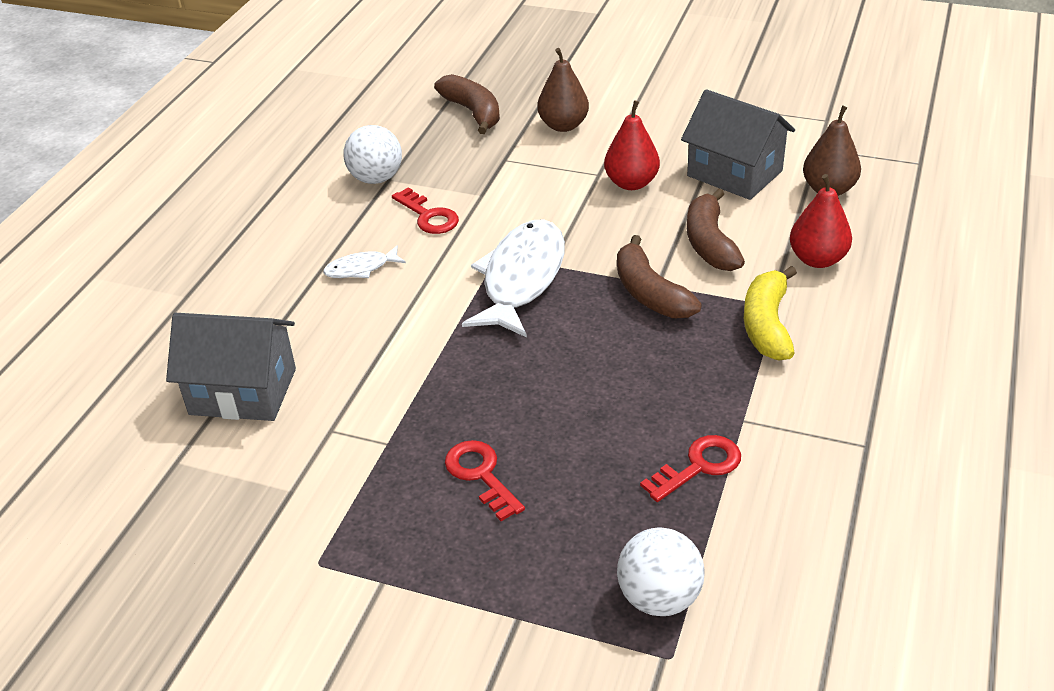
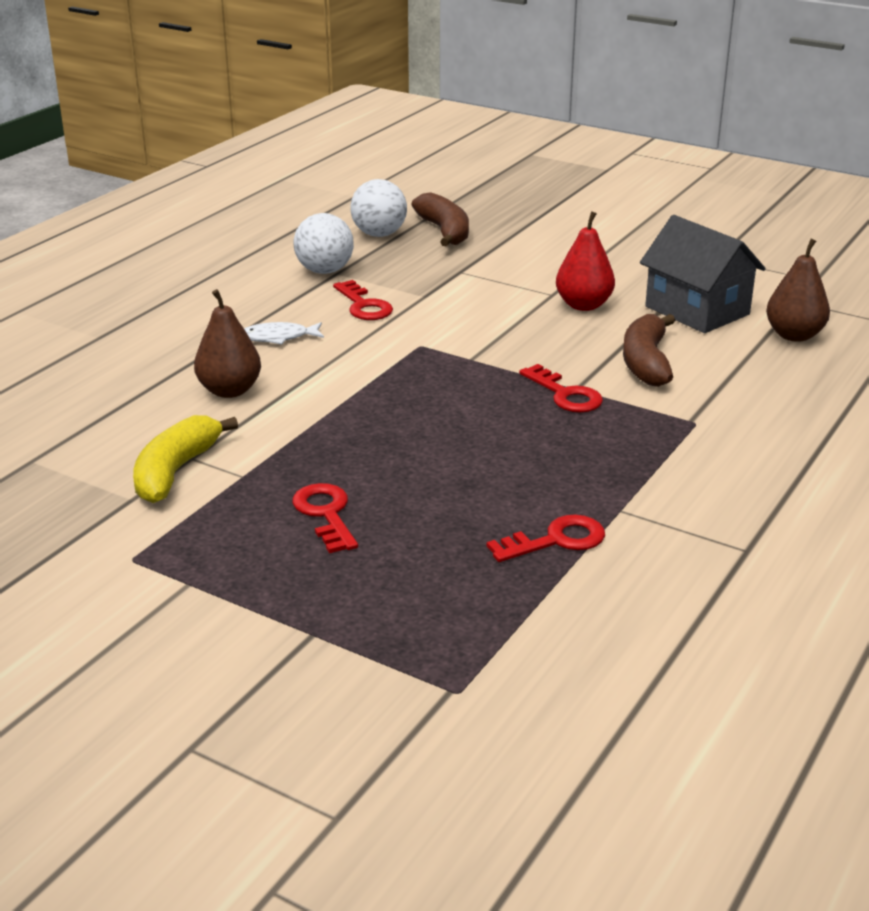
camera: 10 degrees right, 10 degrees down
(243, 391) = (120, 416): grey house -> none
(521, 279) = (436, 366): white fish -> none
(563, 125) = (532, 252): brown pear -> brown pear (229, 390)
(650, 293) = (565, 394): brown banana -> red key
(659, 598) = (467, 641): white ball -> white ball (379, 234)
(767, 325) = (679, 436): yellow banana -> yellow banana (176, 471)
(817, 259) = (757, 390): red pear -> none

